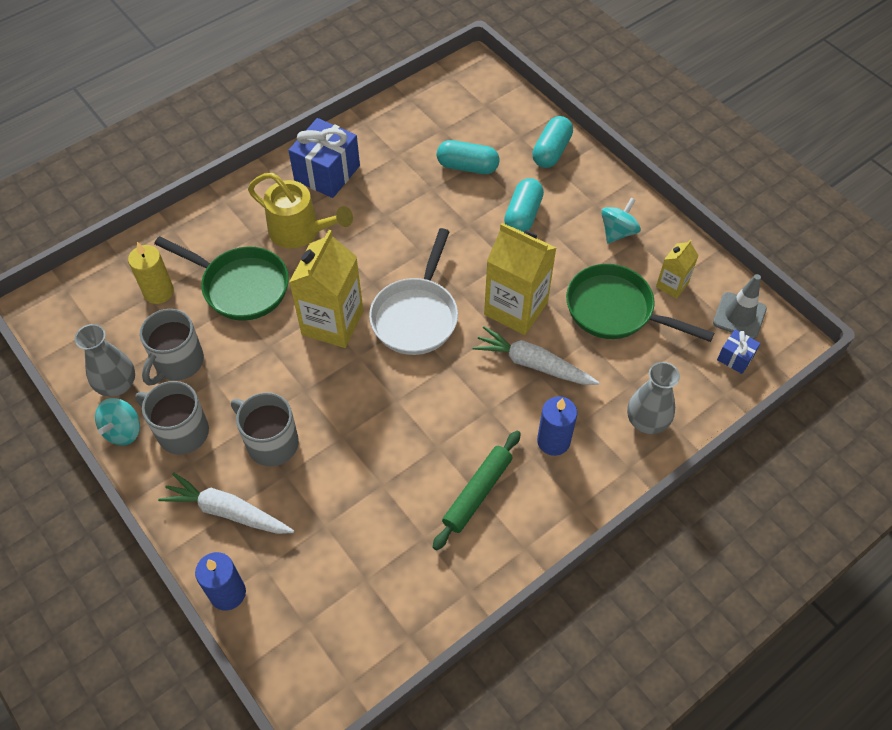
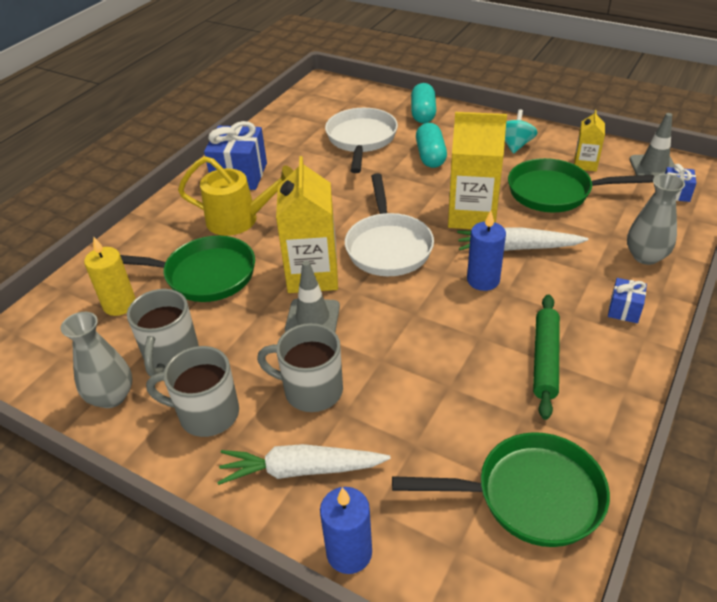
camera: 20 degrees left, 15 degrees down
(123, 431) = (138, 436): turquoise spinning top -> none
(308, 370) = (312, 318): none -> grey traffic cone
(384, 607) = (530, 496): none -> green pan
(467, 167) = (361, 140): turquoise capsule -> white pan
(553, 441) = (580, 296): blue candle -> blue candle (483, 280)
(582, 471) = (624, 310): none -> blue gift

